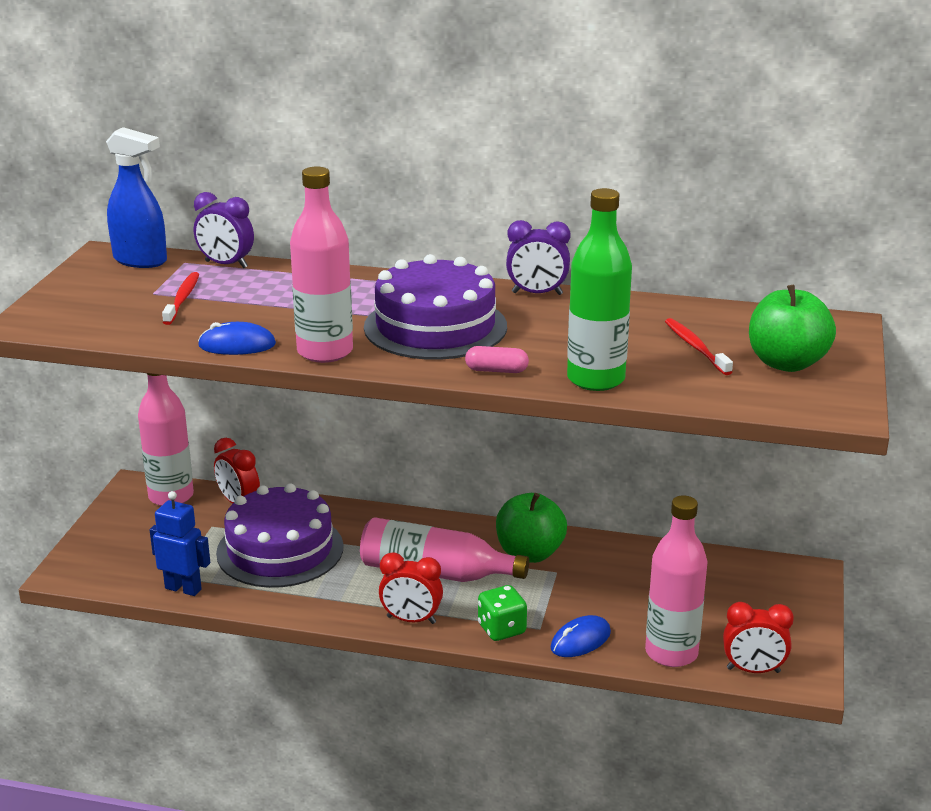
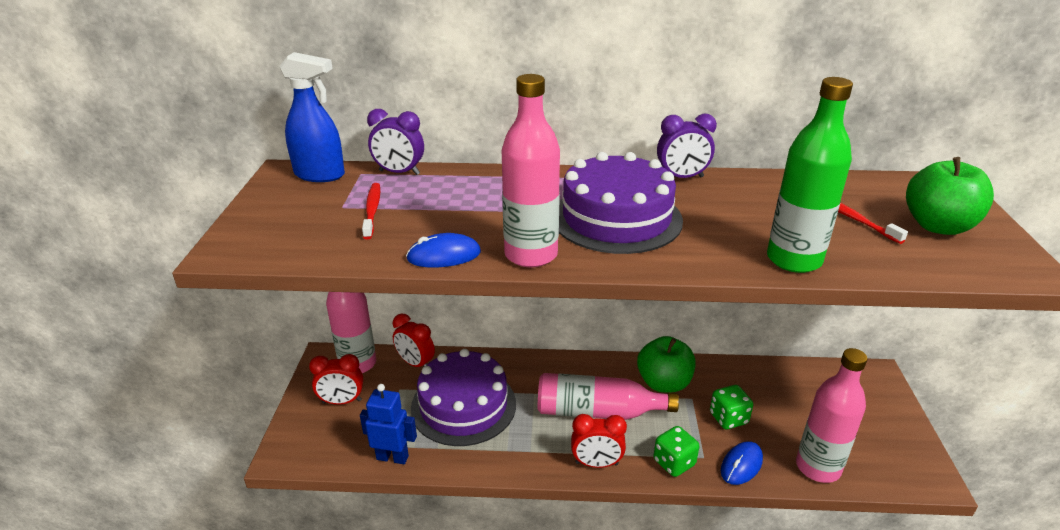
camera: 10 degrees left, 5 degrees up
(496, 370) = (700, 259): pink capsule -> none
(590, 596) = (728, 418): none -> green dice
(753, 670) = (889, 476): red clock -> red clock (342, 401)

